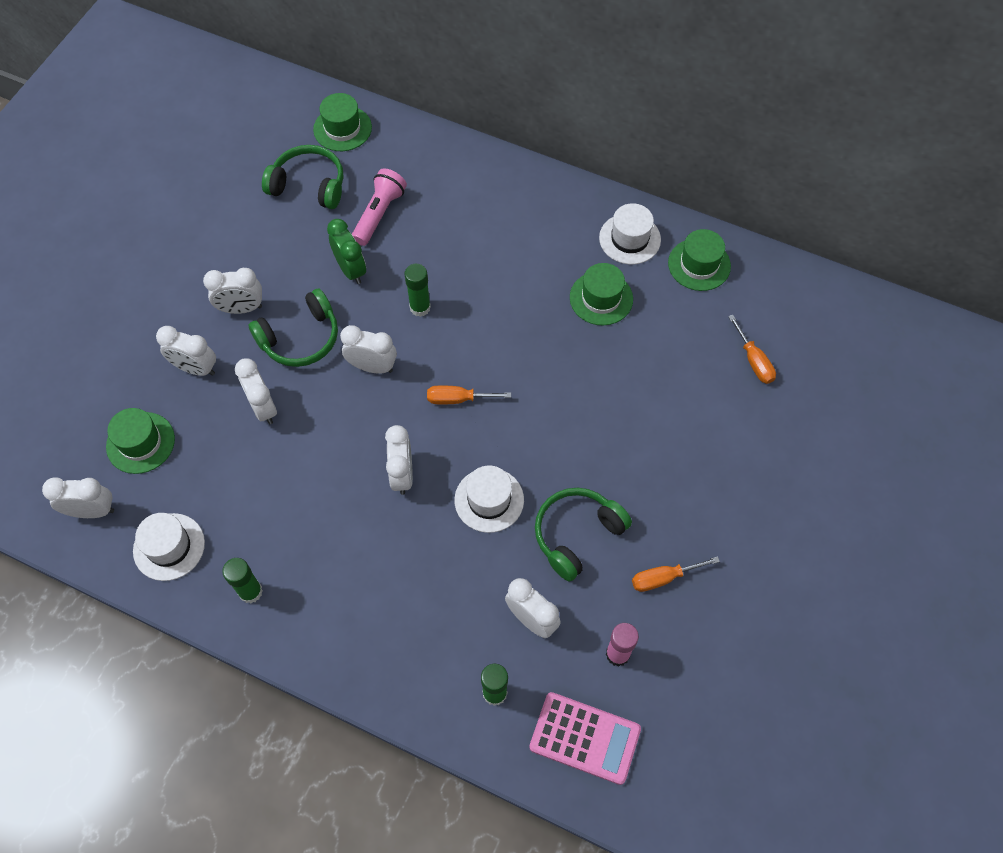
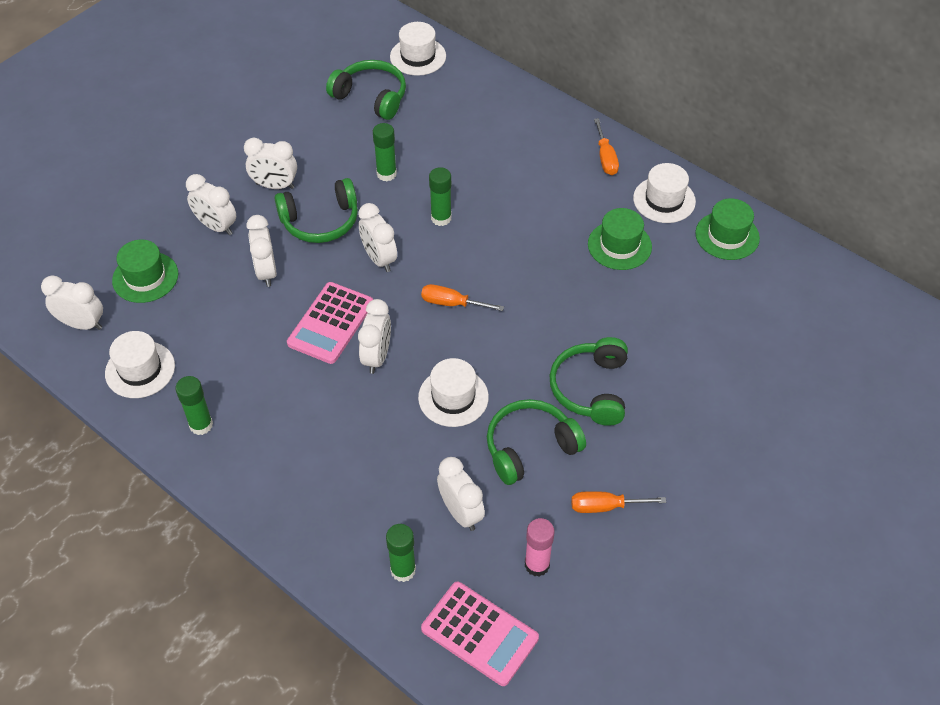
camera: 15 degrees right, 10 degrees down
(342, 128) = (418, 56): green hat -> white hat
(345, 449) = (331, 323): none -> pink calculator
(351, 270) = (386, 174): green clock -> green glue stick
(372, 367) = (379, 259): white clock -> white clock turned 150 degrees counterclockwise
(379, 214) = (428, 133): pink flashlight -> none
(616, 458) = (591, 389): none -> green headphones
(753, 360) = (757, 331): orange screwdriver -> orange screwdriver (605, 158)

